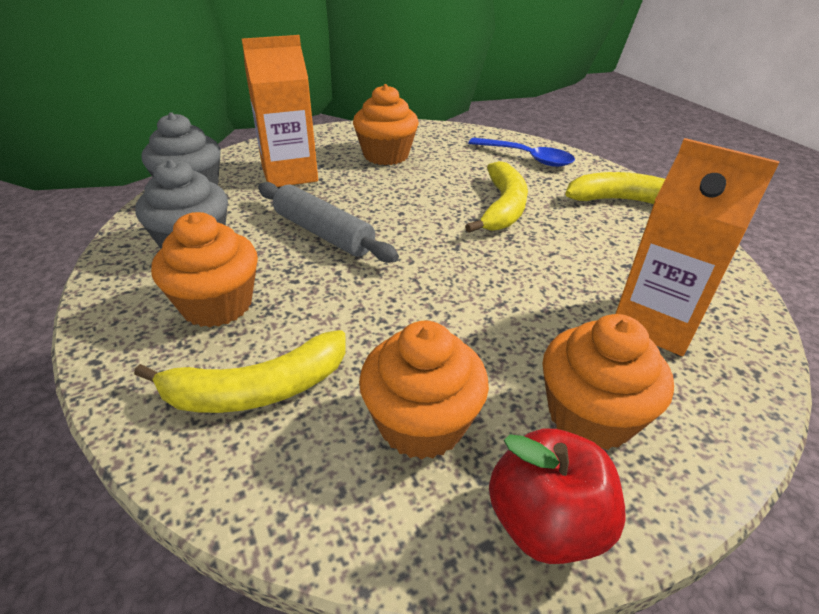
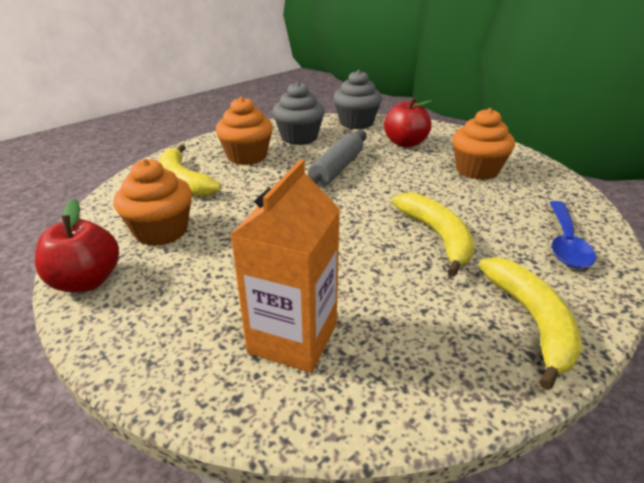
camera: 75 degrees right, 5 degrees down
(289, 174) = (405, 143): orange carton -> red apple
(503, 207) = (437, 237): yellow banana -> yellow banana turned 105 degrees counterclockwise
(590, 415) = (171, 297): orange cupcake -> none

